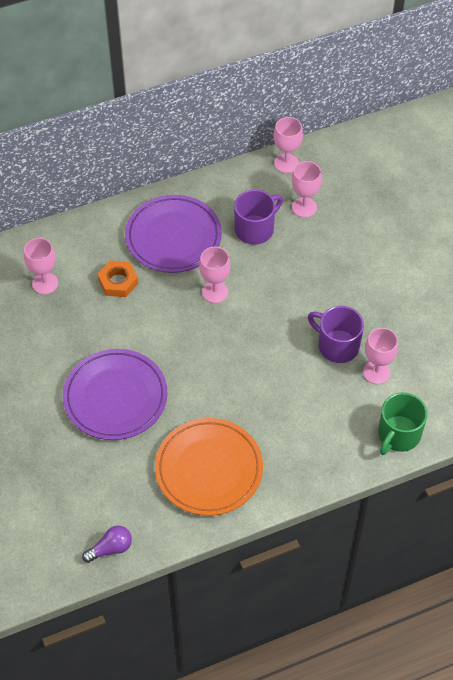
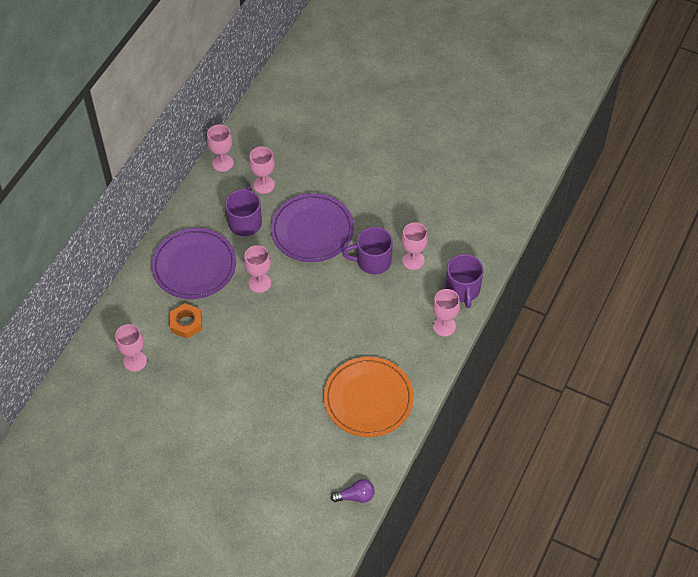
camera: 40 degrees left, 0 degrees up
(110, 548) = (355, 496): purple light bulb -> purple light bulb turned 60 degrees clockwise
(115, 397) = (262, 400): purple plate -> purple plate (312, 230)
(346, 455) = (444, 326): none -> pink goblet
(398, 435) = (463, 290): green mug -> purple mug

